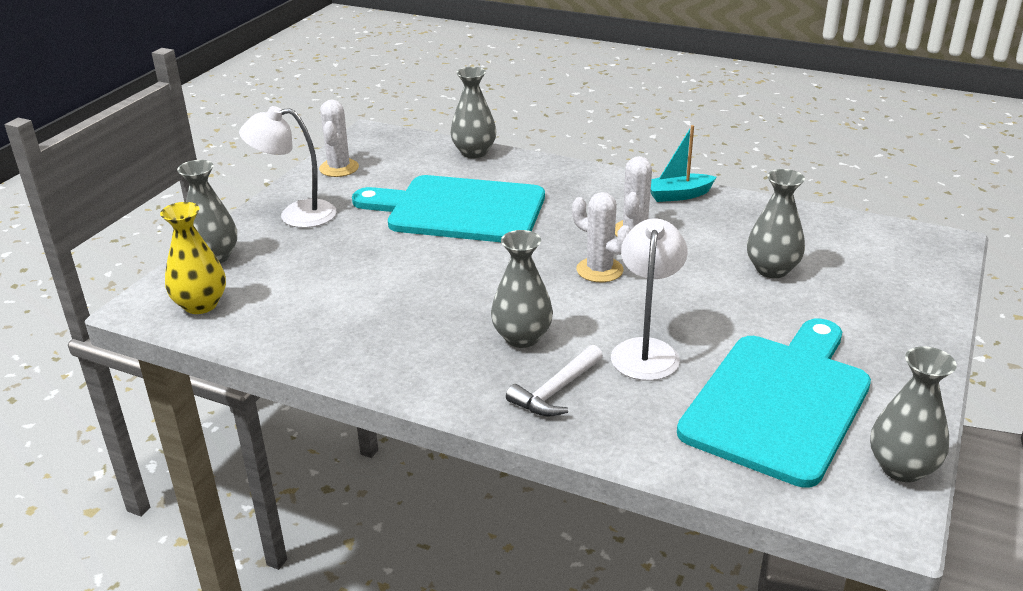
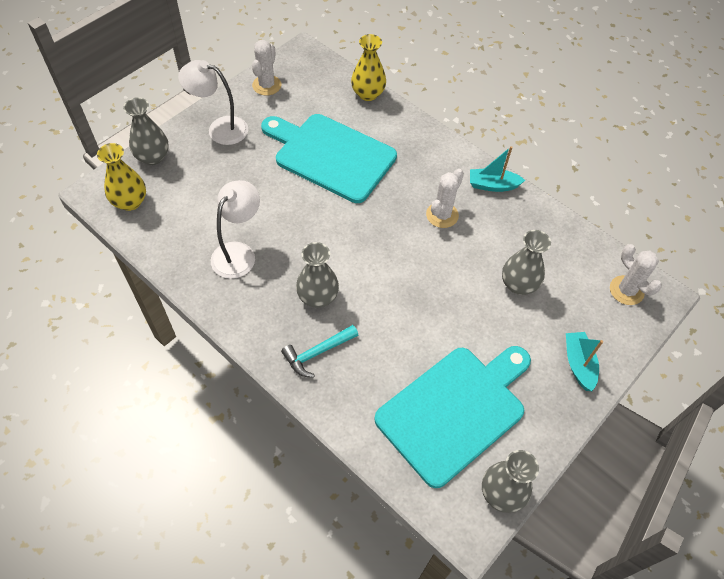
camera: 15 degrees right, 25 degrees up
(474, 152) = (368, 94): grey vase -> yellow vase
(556, 391) = (317, 353): white hammer -> turquoise hammer
(599, 270) = (398, 248): white cactus -> white cactus (626, 290)
(646, 350) = (392, 335): white lamp -> white lamp (238, 253)
(898, 322) = (578, 364): none -> turquoise boat

